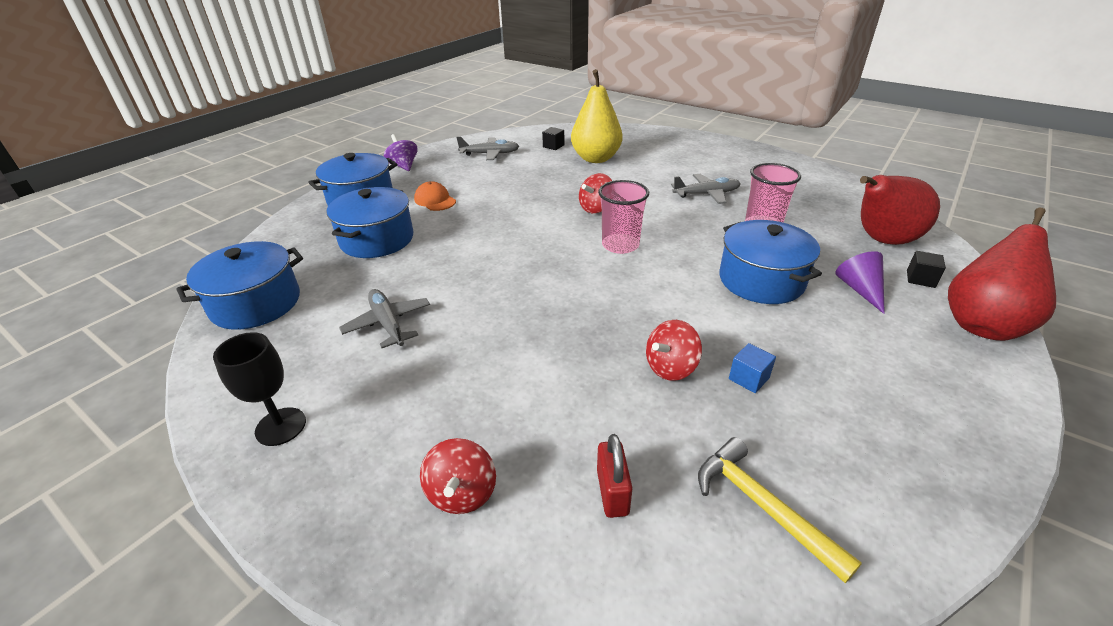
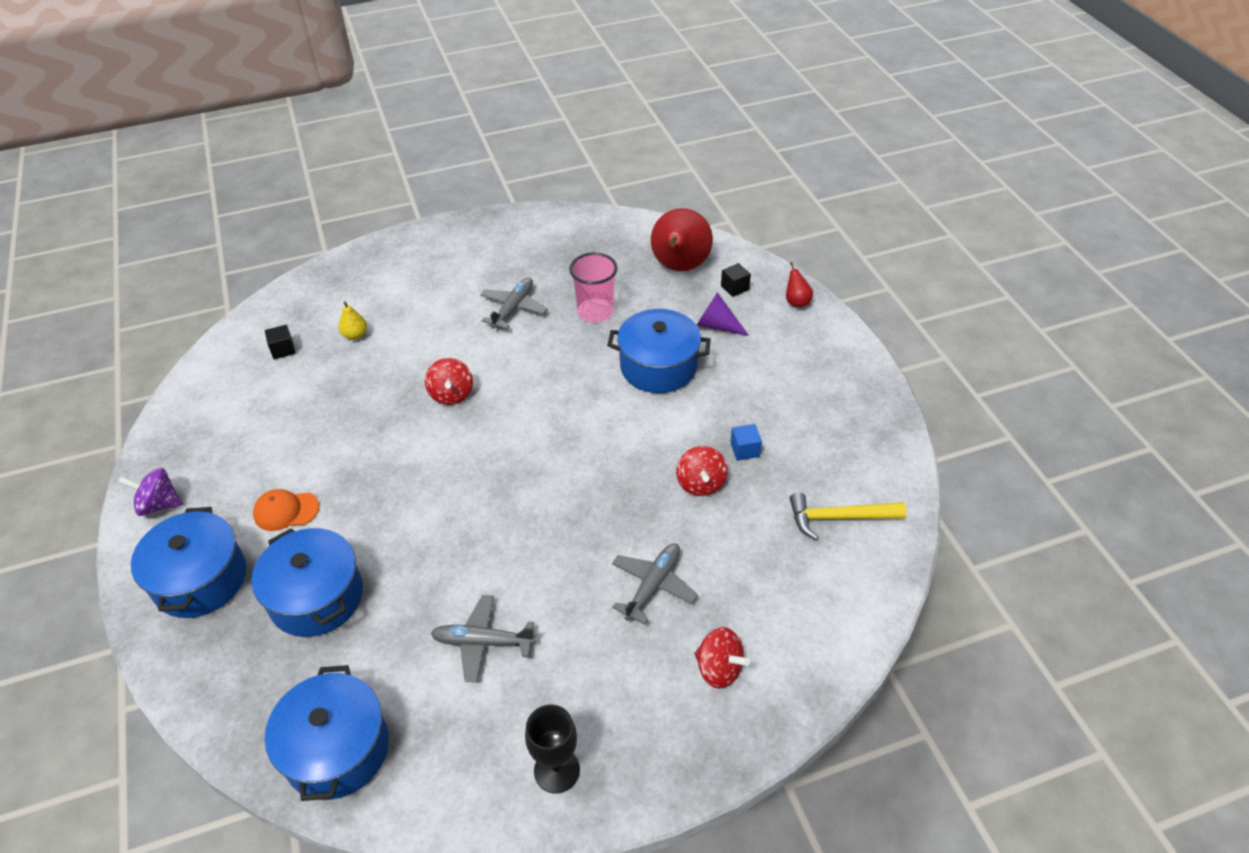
camera: 55 degrees left, 10 degrees up
(490, 154) = (232, 411): grey plane -> grey plane (653, 585)
(596, 158) = (355, 335): yellow pear -> yellow pear, size x0.42
(612, 492) = (778, 584): red padlock -> none
(620, 245) = (529, 416): pink cup -> none
(982, 324) = (796, 302): red pear -> red pear, size x0.42

